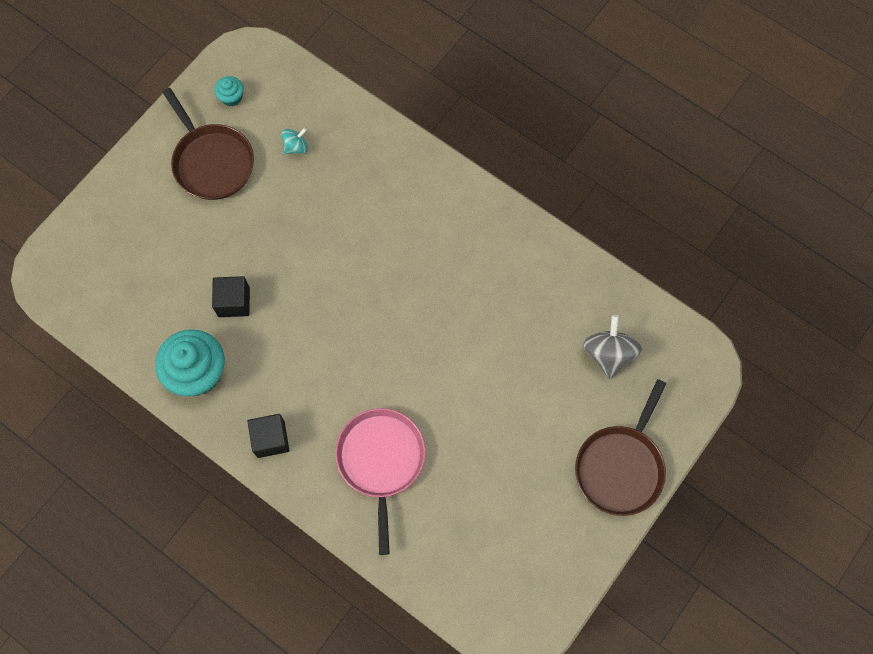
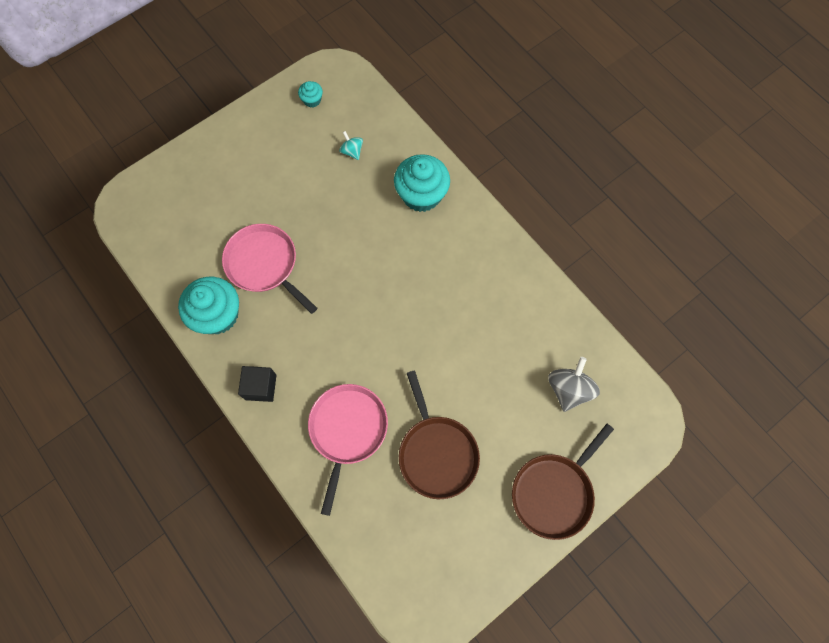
camera: 15 degrees right, 0 degrees up
(212, 162) = (281, 147): brown pan -> brown pan (436, 453)
(234, 302) = (264, 264): black cube -> pink pan
(296, 147) = (352, 151): turquoise spinning top -> turquoise spinning top turned 105 degrees counterclockwise
(389, 178) = (421, 195): none -> turquoise cupcake

